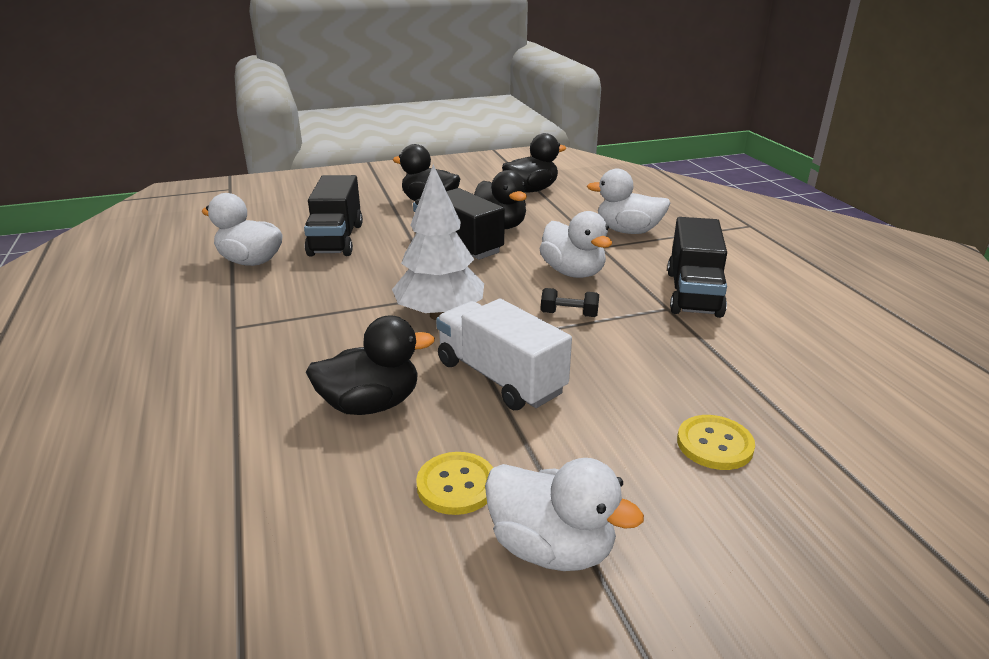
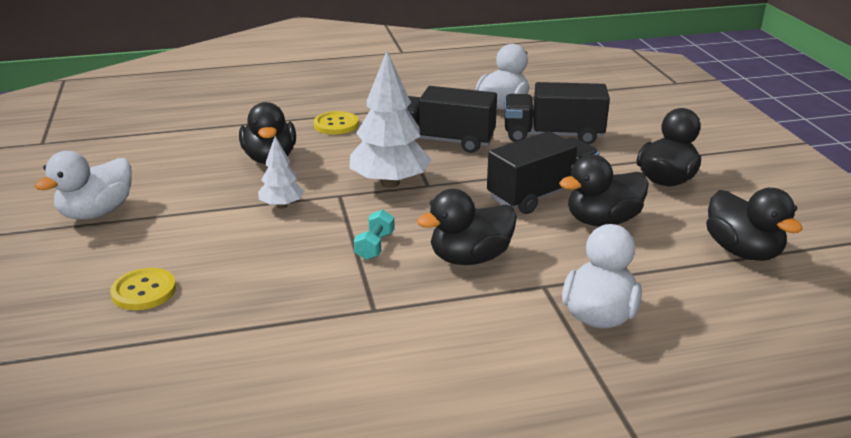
camera: 95 degrees right, 0 degrees up
(456, 485) = (170, 186): yellow button -> yellow button (336, 125)
(500, 377) = (282, 205): white truck -> white tree
(569, 314) = (375, 246): black dumbbell -> turquoise dumbbell
(573, 272) = (470, 258): white duck -> black duck
(693, 293) = (405, 335): black truck -> black truck (443, 141)

